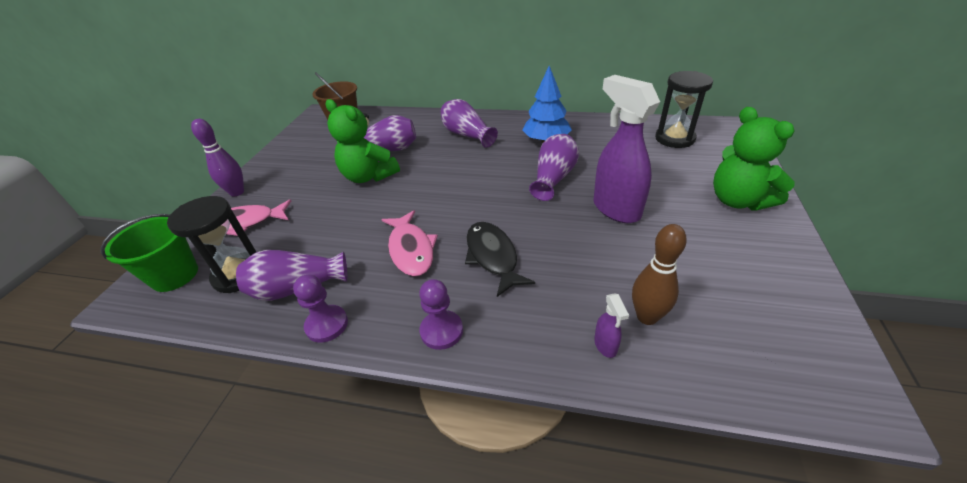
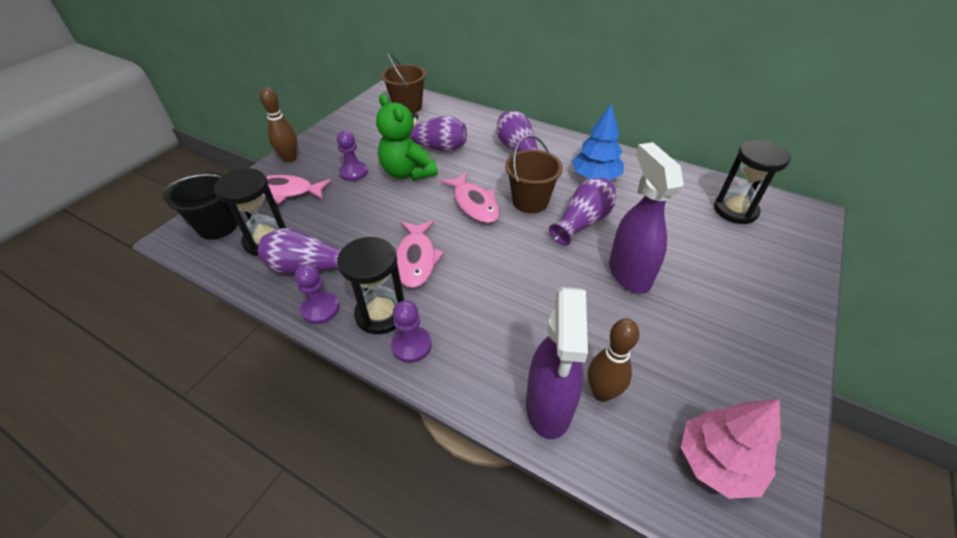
camera: 15 degrees right, 5 degrees up
(175, 275) = (218, 226): green bucket -> black bucket
(237, 192) = (290, 158): purple bowling pin -> brown bowling pin
(312, 189) = (353, 172): none -> purple pawn
(396, 310) = (381, 313): none -> black hourglass
(447, 187) = (474, 204): none -> pink fish
(492, 256) = (486, 288): black fish -> none
(498, 173) = (530, 201): none -> brown bucket
(605, 346) = (549, 407): purple spray bottle -> purple spray bottle, size x2.42
(738, 201) = (765, 301): green teddy bear -> none
(779, 344) = (717, 462): none -> pink tree

